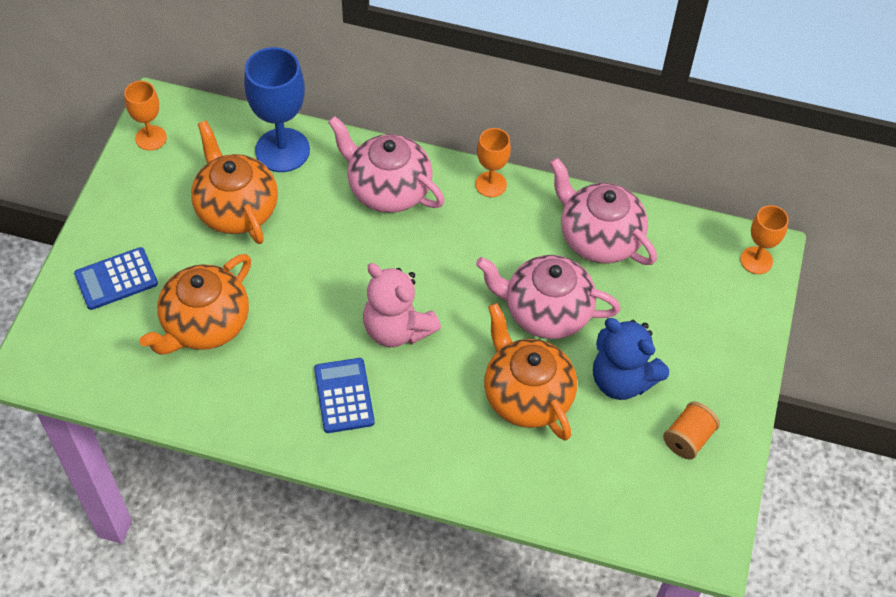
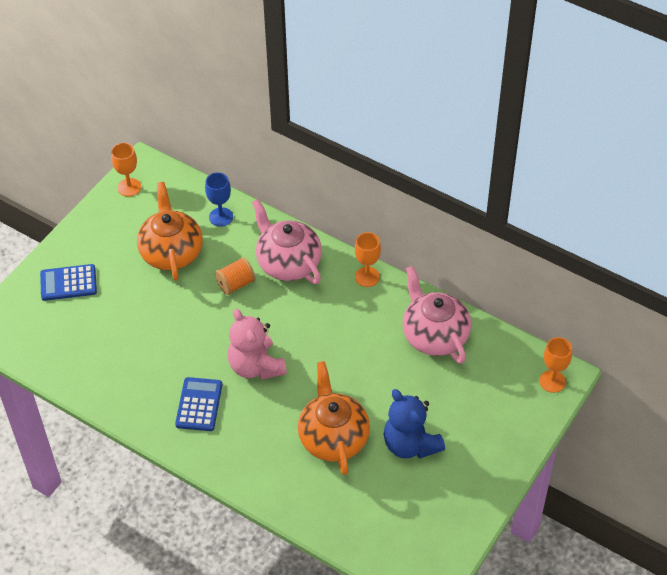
camera: 20 degrees right, 5 degrees down
(205, 324) = (119, 330): orange teapot -> none
(282, 150) = (221, 217): blue goblet -> blue goblet, size x0.57
(546, 312) = (372, 381): pink teapot -> none
(688, 438) = (444, 500): orange spool -> orange spool (236, 284)

